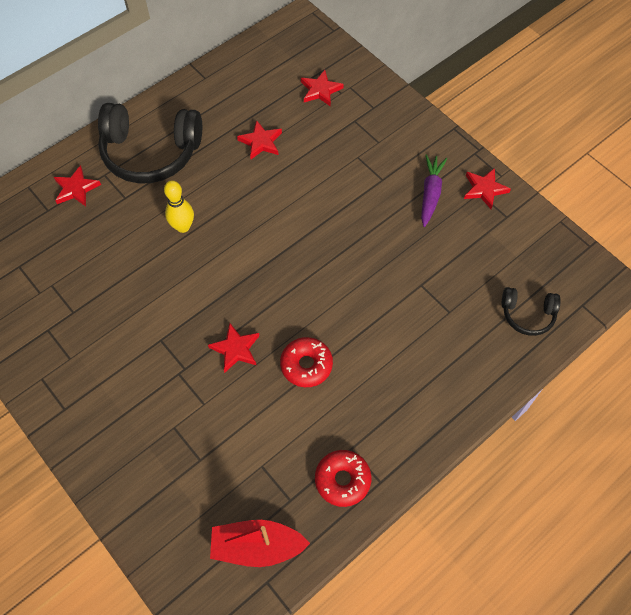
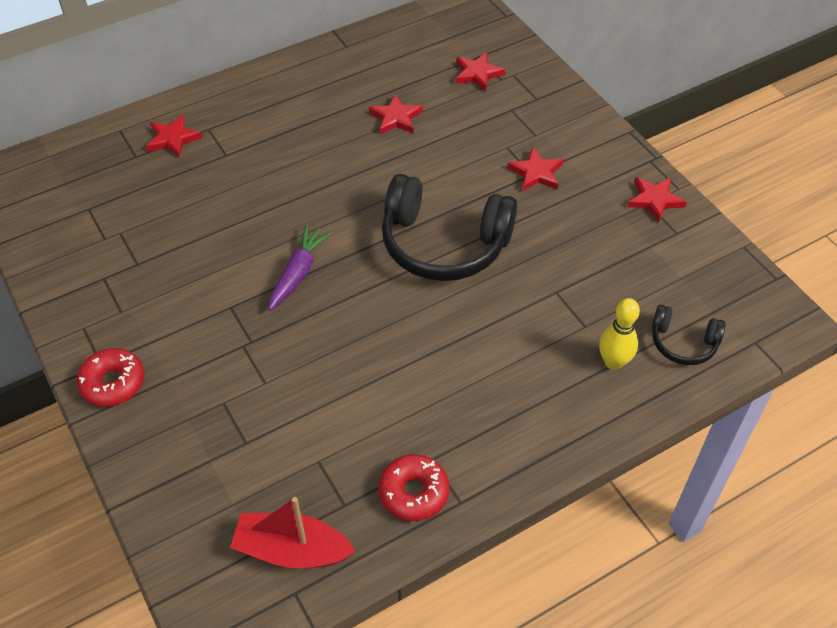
camera: 10 degrees right, 10 degrees down
(151, 153) = (266, 113): black headphones -> black headphones (444, 244)
(183, 227) = (285, 193): yellow bowling pin -> yellow bowling pin (613, 362)
(235, 349) = (316, 329): red star -> red star (536, 173)
(306, 365) = (397, 359): red donut -> red donut (113, 383)
(430, 193) = (587, 196): purple carrot -> purple carrot (298, 273)

